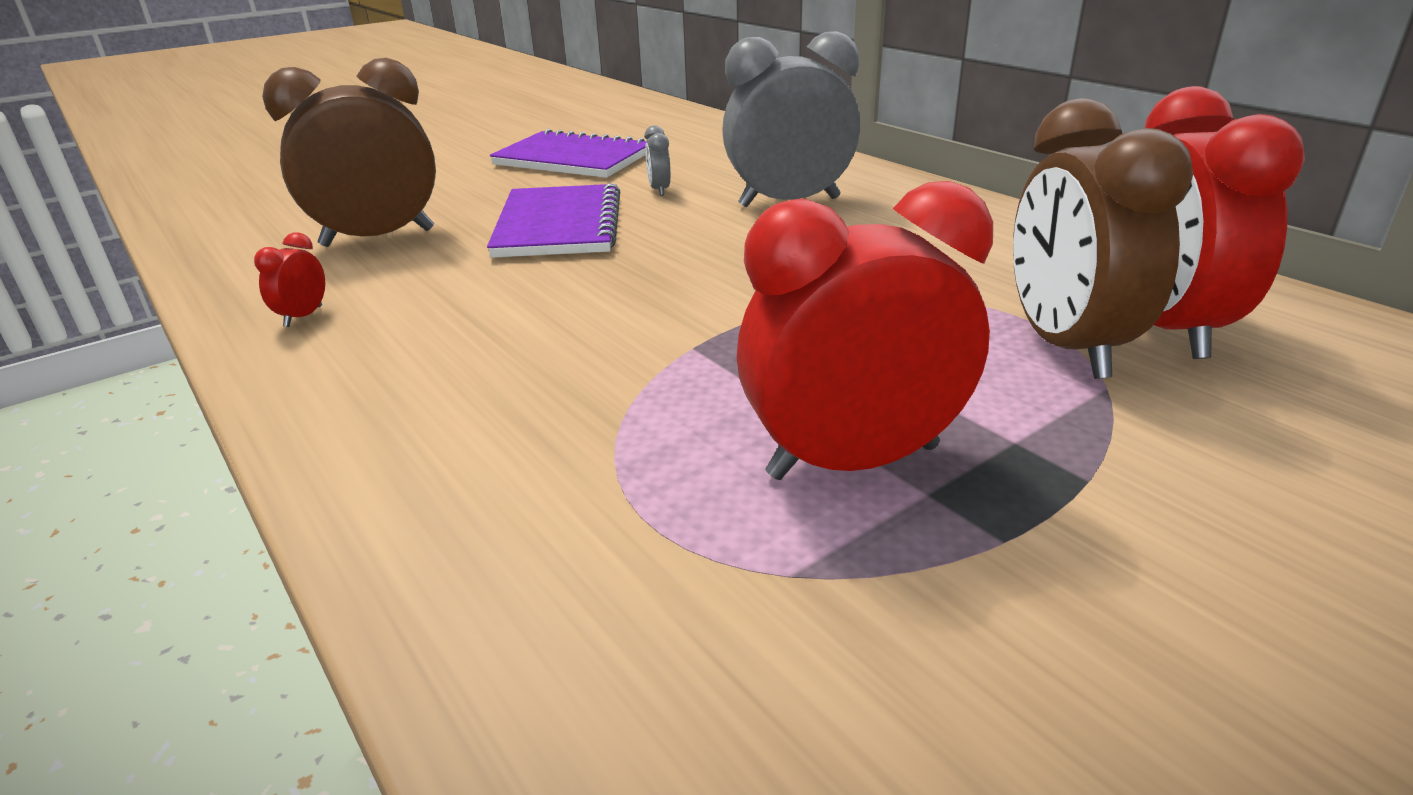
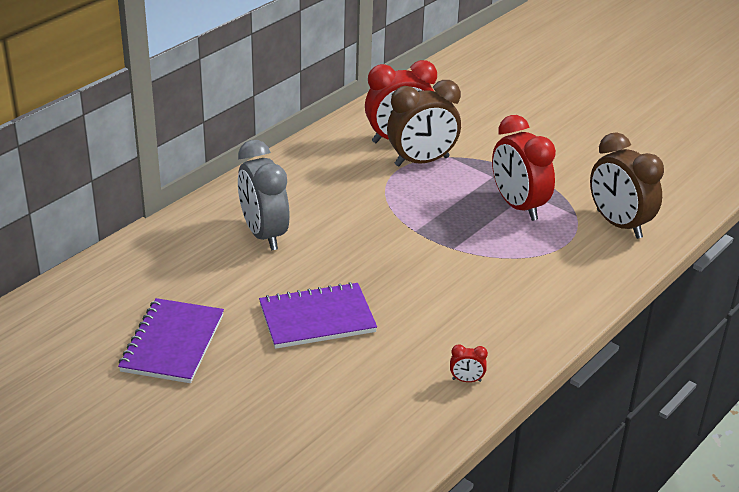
camera: 105 degrees left, 5 degrees up
(378, 238) = (353, 393): brown clock -> brown clock (619, 224)
(659, 190) = (245, 288): grey clock -> none

